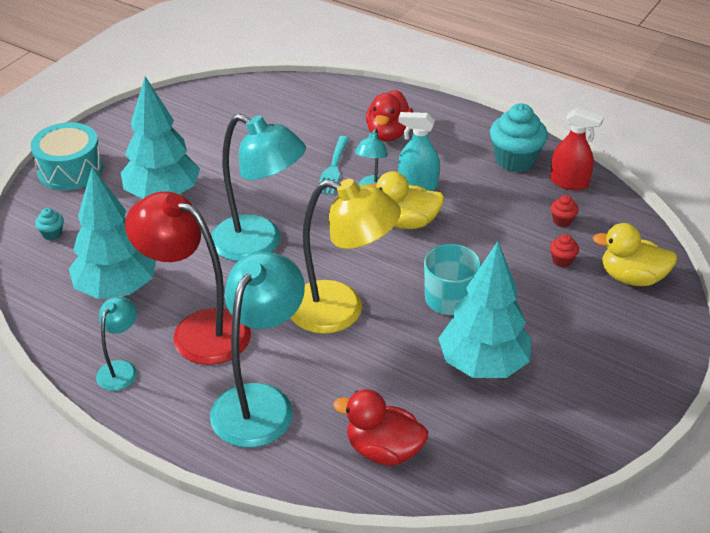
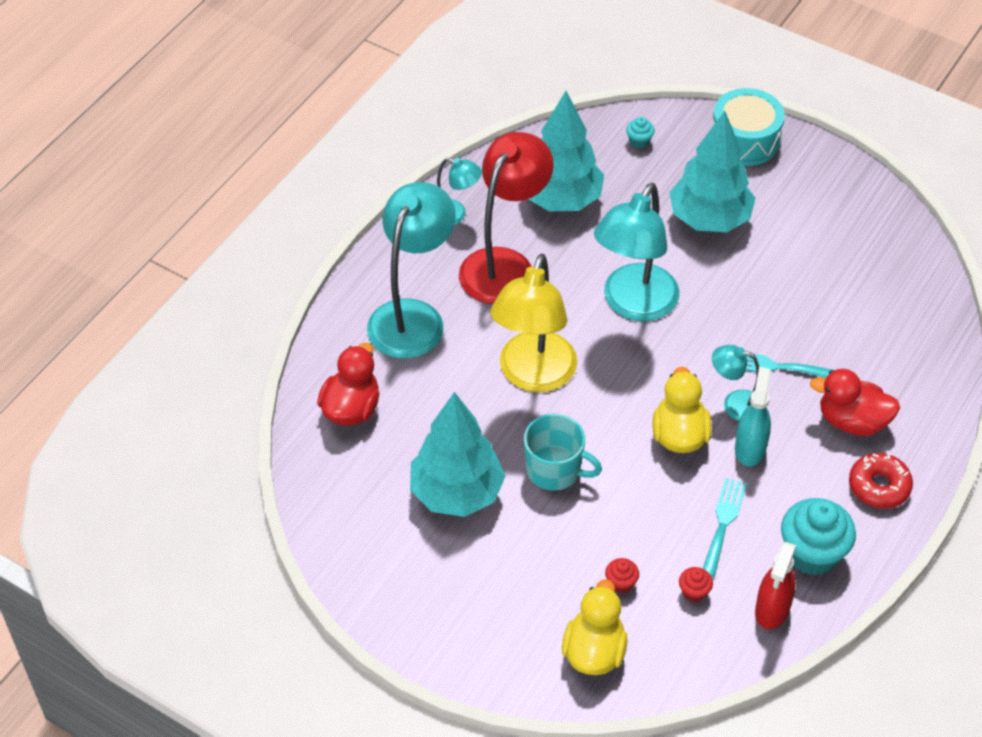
camera: 90 degrees right, 10 degrees up
(260, 402) = (412, 316): turquoise lamp -> turquoise lamp turned 90 degrees counterclockwise
(449, 126) = (879, 486): none -> red donut
(493, 202) = (723, 523): none -> turquoise fork

